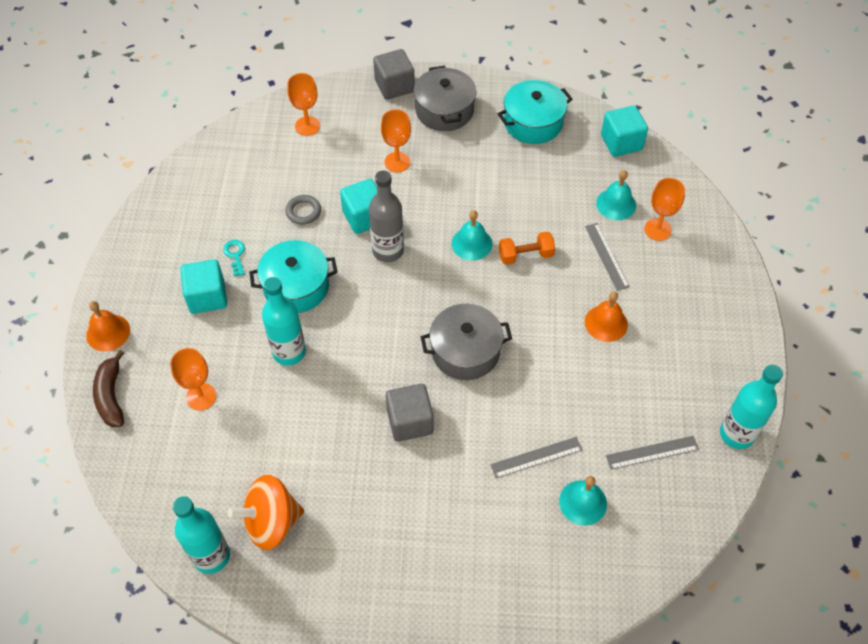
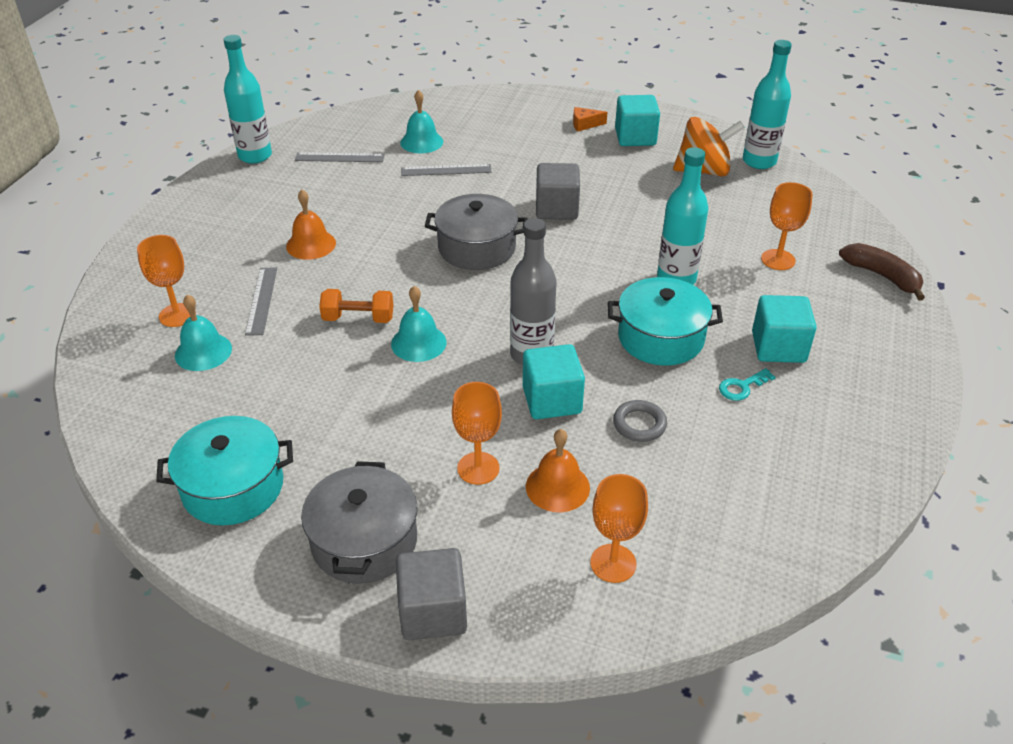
camera: 165 degrees left, 15 degrees down
(108, 332) = (903, 333): orange bell -> orange bell (557, 487)
(111, 396) = (882, 276): brown banana -> brown banana turned 45 degrees counterclockwise
(235, 255) = (742, 387): turquoise key -> turquoise key turned 60 degrees clockwise
(415, 586) = (585, 124): none -> orange cheese
(621, 142) = (126, 428): turquoise cube -> turquoise cube (635, 137)

